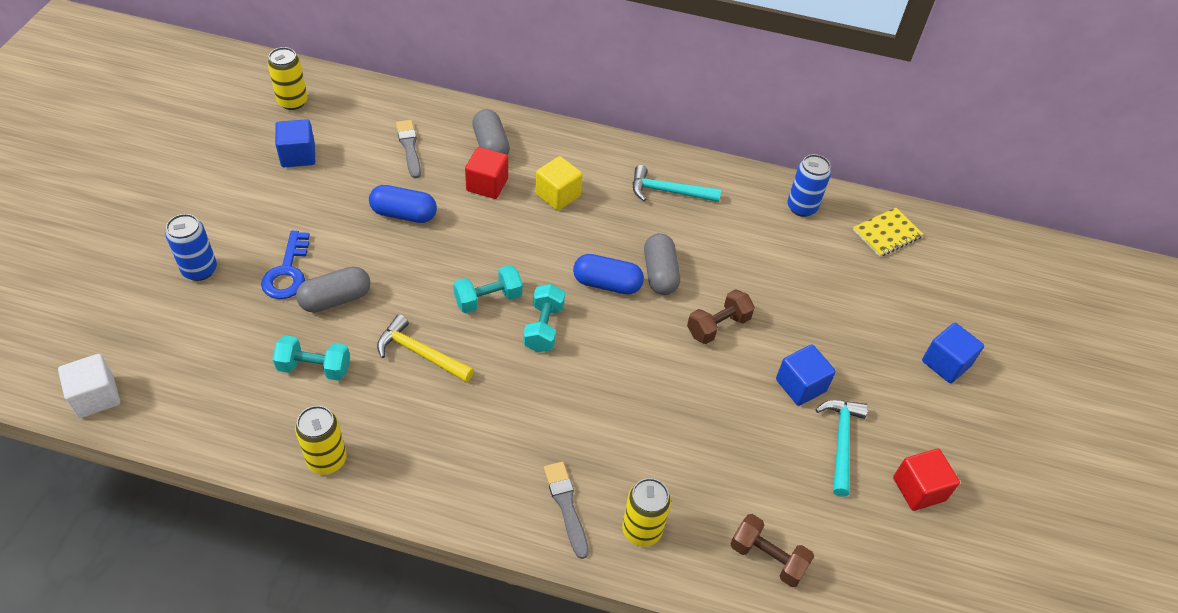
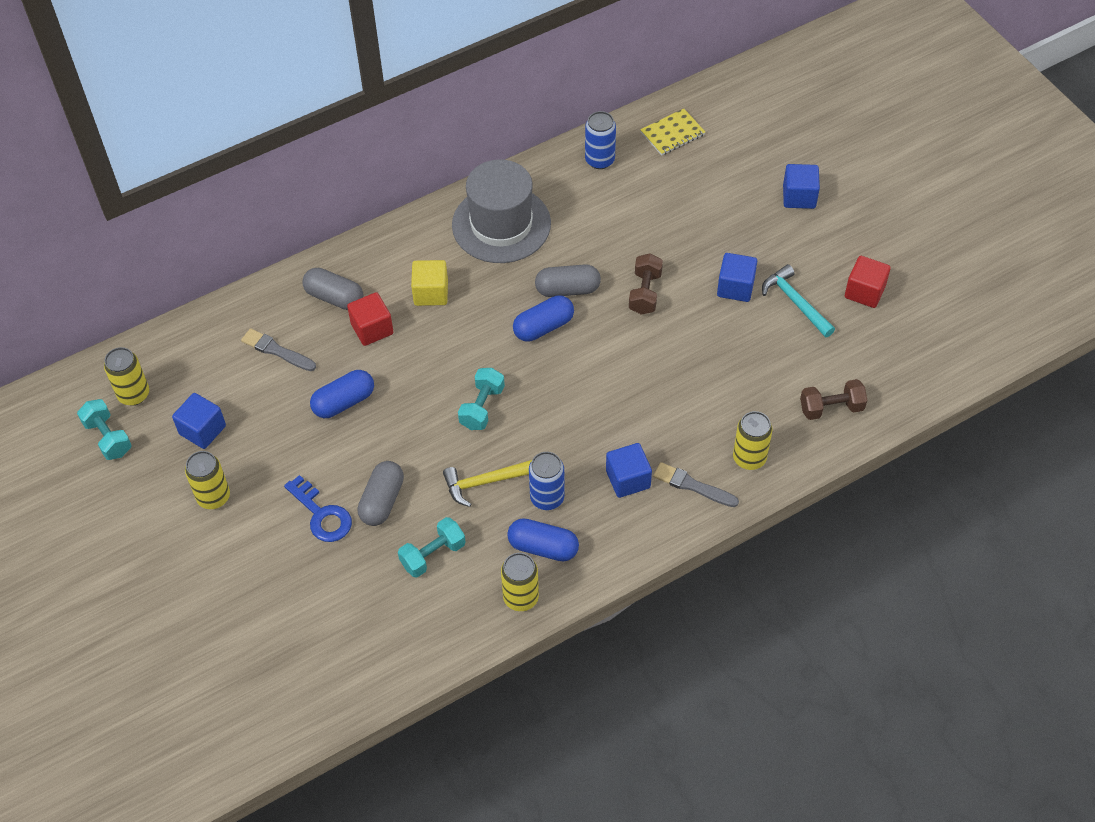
camera: 40 degrees left, 5 degrees up
(96, 397) = (317, 709): white cube -> none
(200, 270) = (258, 571): blue can -> blue can (547, 498)
(244, 200) = (213, 497): none -> yellow can
(393, 439) = (543, 547): none -> blue capsule
(522, 451) = (628, 479): none -> blue cube
(543, 328) = (542, 393): turquoise dumbbell -> turquoise dumbbell (108, 437)
(660, 274) = (567, 289): grey capsule -> grey capsule turned 45 degrees counterclockwise
(668, 192) = (501, 224): turquoise hammer -> grey hat
(887, 233) = (672, 133): yellow notebook -> yellow notebook turned 45 degrees clockwise

